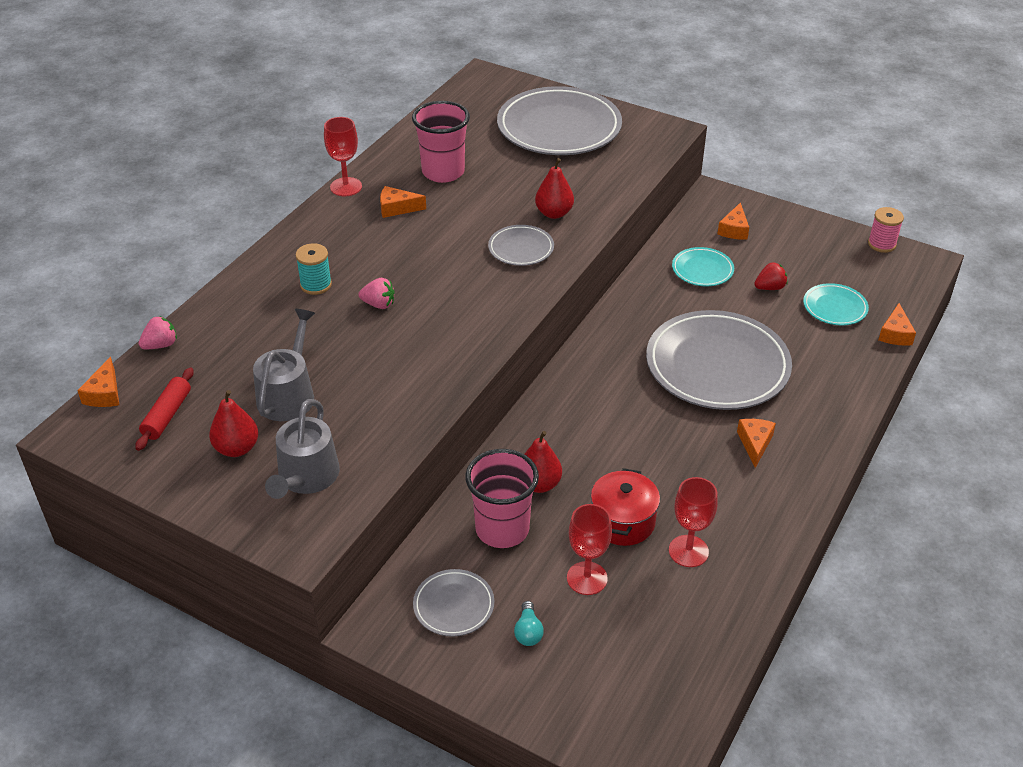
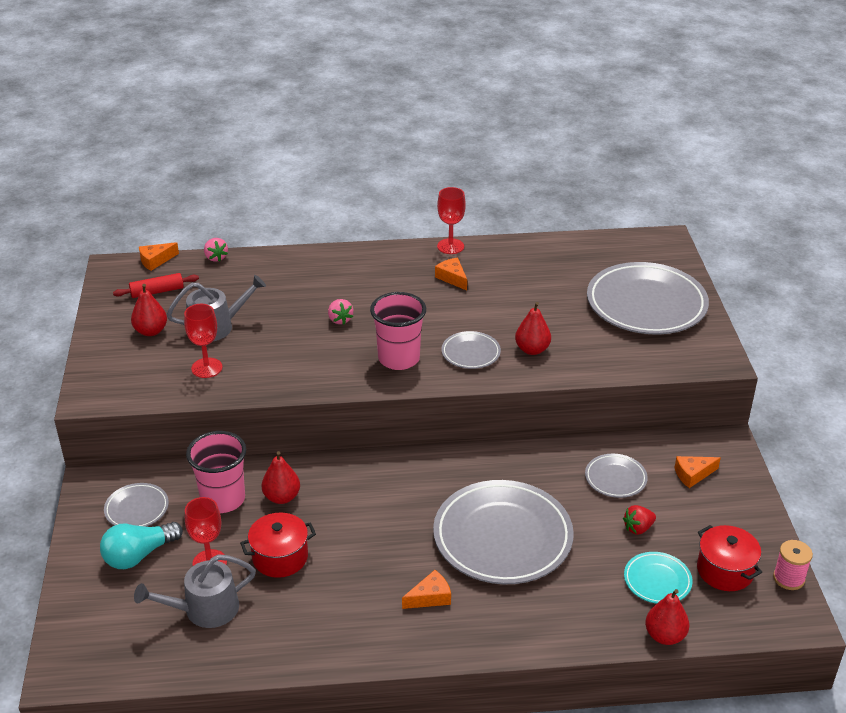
camera: 55 degrees right, 5 degrees down
(161, 345) = (216, 257): pink strawberry -> pink strawberry turned 45 degrees clockwise
(306, 477) = (148, 370): grey watering can -> grey watering can (205, 609)
(316, 285) = (332, 285): turquoise spool -> none
(443, 172) = (519, 277): pink cup -> pink cup (399, 359)
(528, 631) = (139, 555): turquoise light bulb -> turquoise light bulb, size x1.92
(688, 551) = (278, 606): red goblet -> red goblet (207, 368)
(702, 270) = (615, 478): turquoise plate -> grey plate
(769, 287) = (638, 528): red strawberry -> red strawberry turned 120 degrees clockwise
(850, 269) = (725, 570): none -> red pot
(895, 334) = (664, 636): orange cheese -> red pear

